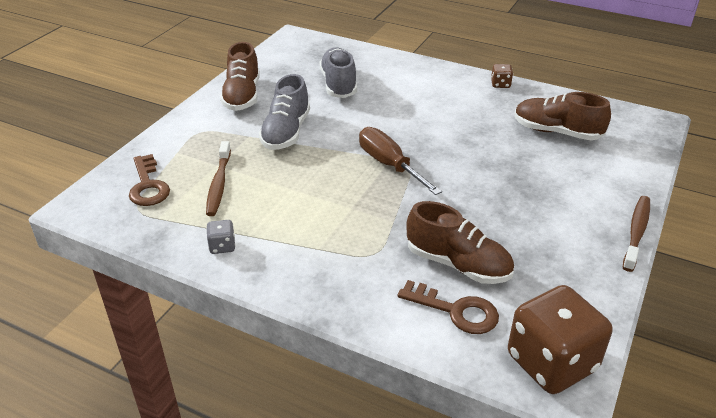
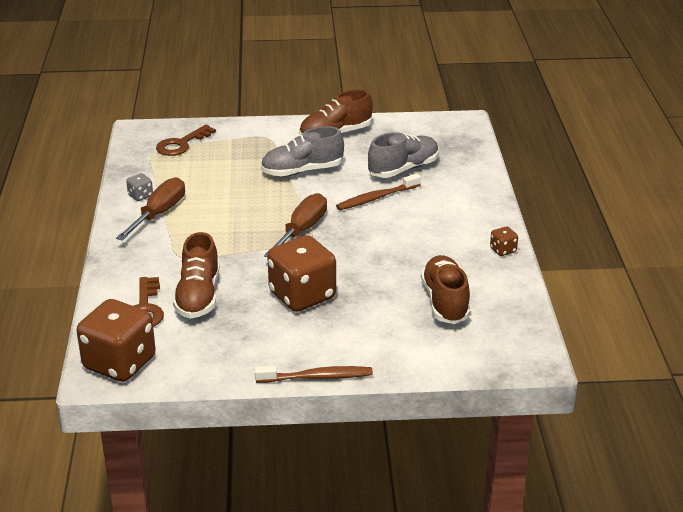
camera: 60 degrees right, 5 degrees down
(219, 184) = (208, 169): brown toothbrush -> brown toothbrush (376, 198)
(273, 244) = (159, 214): none -> brown screwdriver
(500, 199) = (302, 295): none -> brown dice

